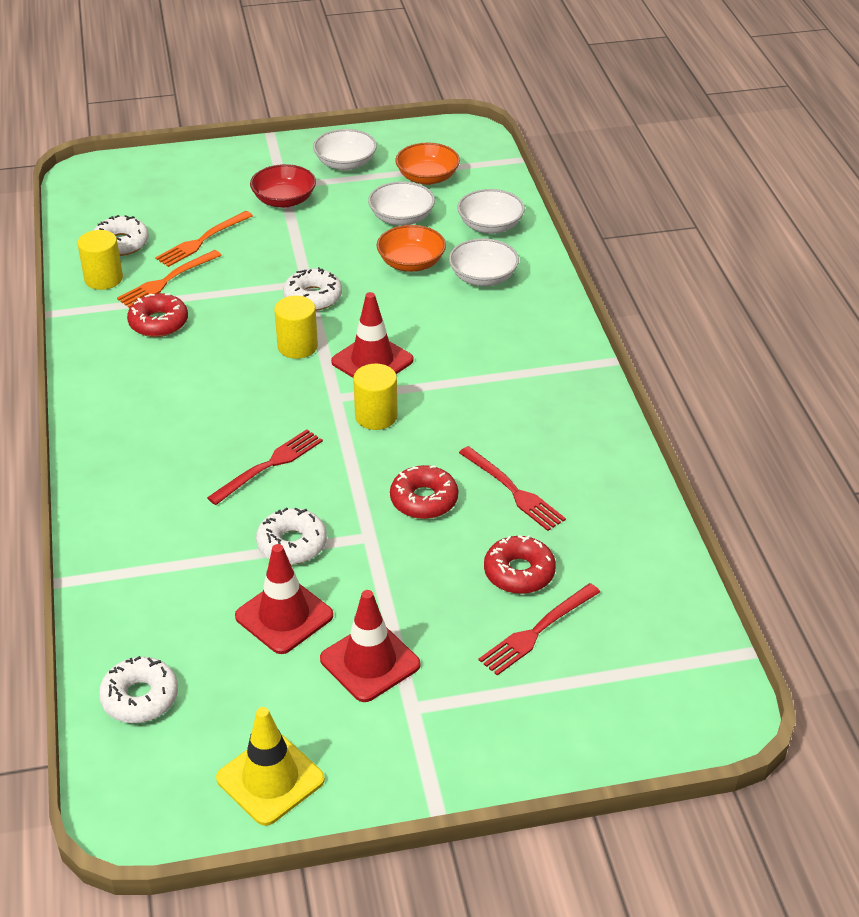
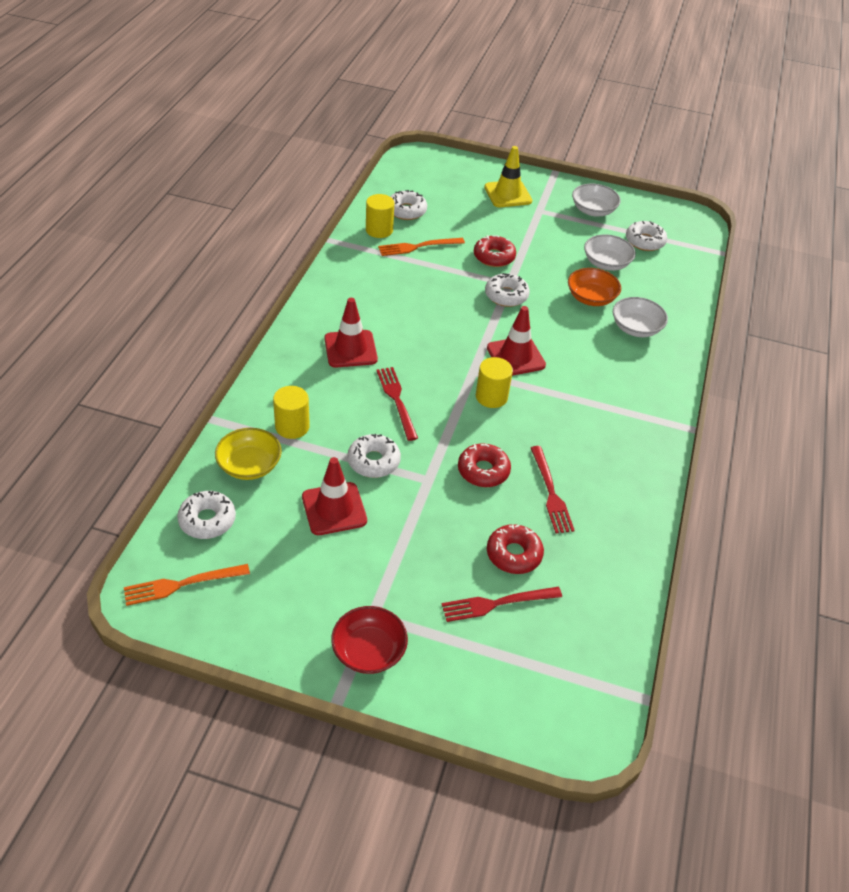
camera: 25 degrees right, 5 degrees up
(145, 614) = (249, 465): none -> yellow bowl
(158, 323) = (393, 273): red donut -> red donut (494, 257)
(202, 241) = (459, 228): orange fork -> orange fork (182, 584)
(269, 465) = (397, 400): red fork -> red fork turned 90 degrees counterclockwise
(270, 779) = (247, 617): yellow traffic cone -> yellow traffic cone (508, 194)
(284, 200) = (533, 221): red bowl -> red bowl (369, 651)
(297, 346) = (472, 325): yellow cylinder -> yellow cylinder (292, 426)
(370, 662) = (367, 568): red traffic cone -> red traffic cone (350, 349)
(427, 177) = (644, 241): orange bowl -> white donut
(490, 226) = (667, 293): white bowl -> none

